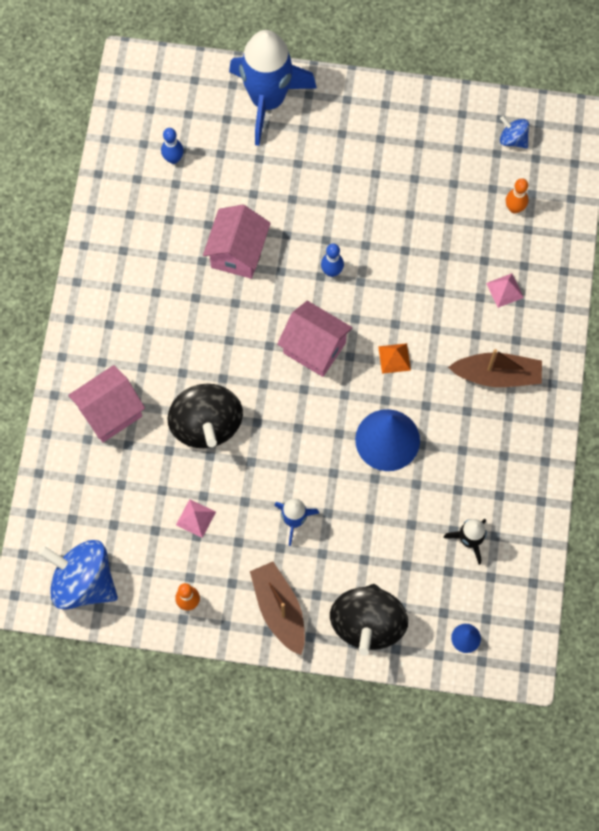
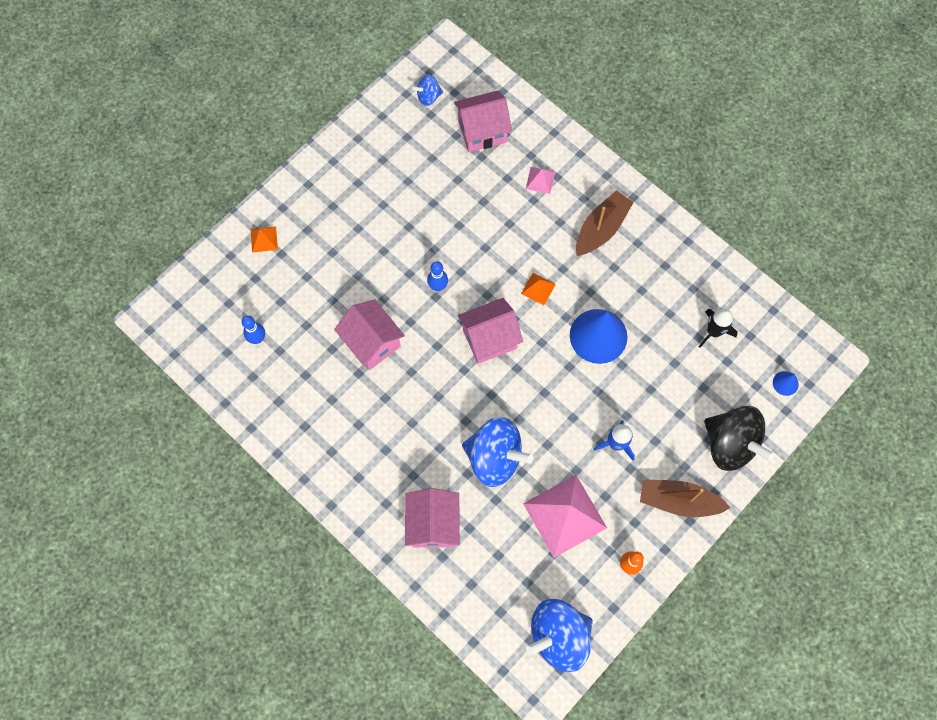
camera: 55 degrees left, 0 degrees up
(196, 518) = (565, 515): pink pyramid -> pink pyramid, size x2.22
(206, 424) = (495, 458): black spinning top -> blue spinning top
(267, 100) = (264, 239): blue rocket -> orange pyramid
(514, 208) = (482, 131): orange bowling pin -> pink house

